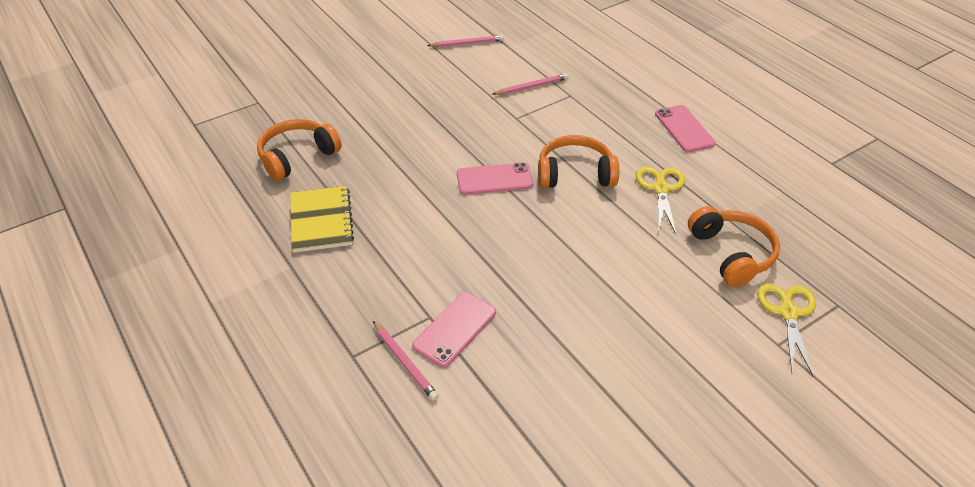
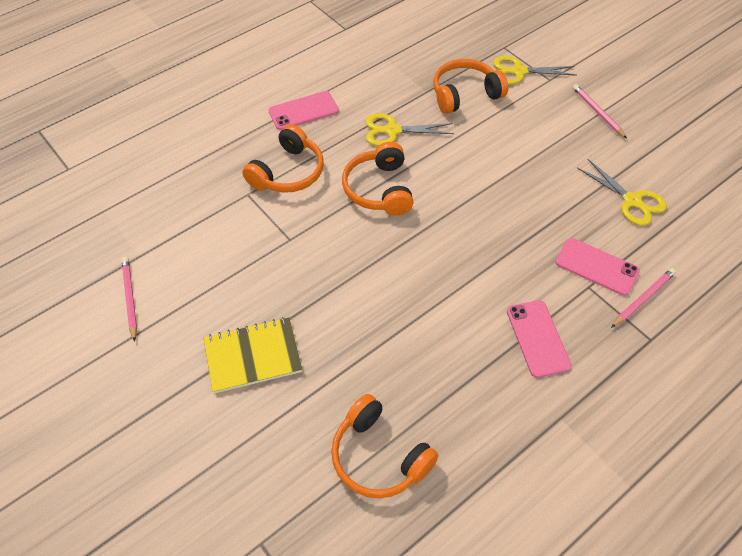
camera: 95 degrees left, 10 degrees up
(321, 220) = (486, 403): yellow notebook -> yellow notebook (253, 356)
(494, 179) = (395, 252): pink phone -> pink phone (538, 338)
(531, 87) = (230, 228): pink pencil -> pink pencil (597, 112)
(551, 387) = (632, 201): none -> yellow scissors
(597, 118) = (288, 172): none -> orange headphones

